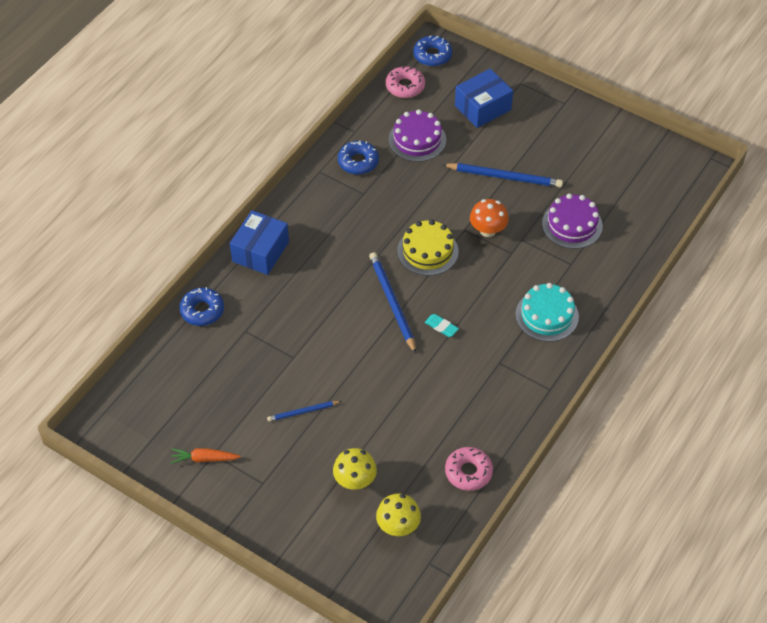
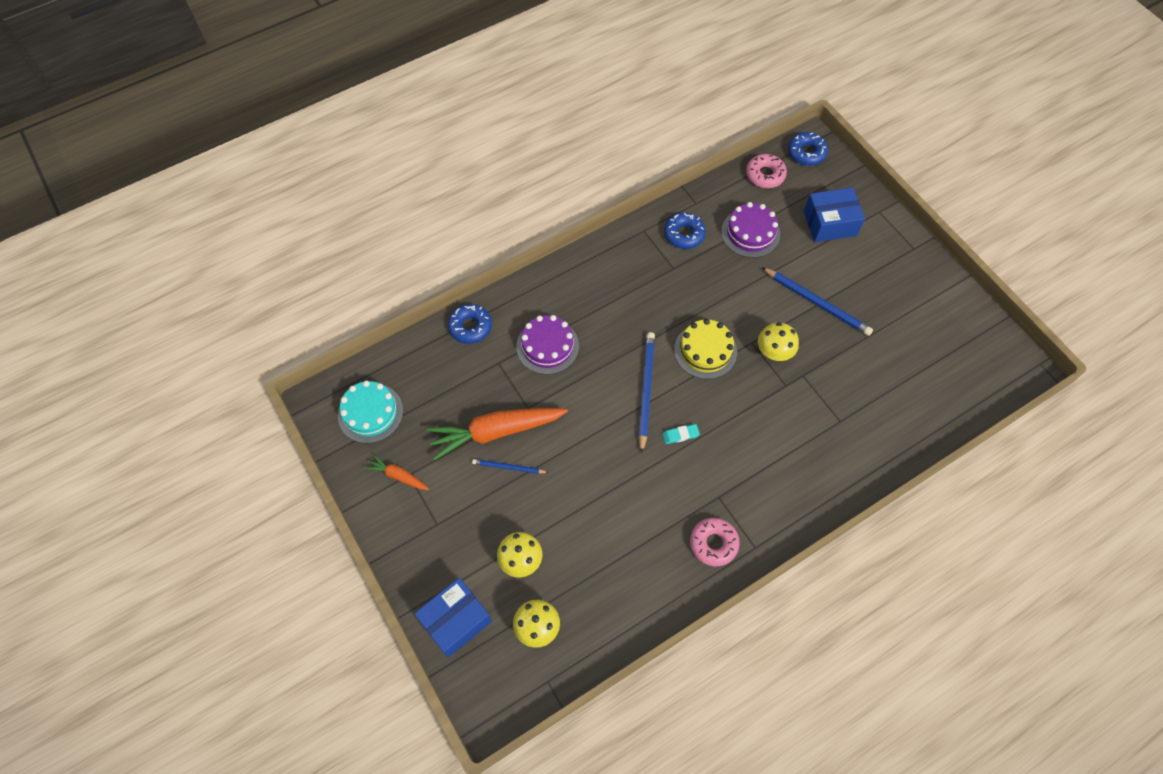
camera: 25 degrees right, 10 degrees up
(260, 251) = (551, 289): blue box -> blue box (456, 621)
(275, 388) = (496, 432): none -> orange carrot
(441, 327) = (680, 435): turquoise eraser -> turquoise eraser turned 75 degrees counterclockwise
(468, 472) = (632, 601): pink donut -> pink donut (713, 543)
(488, 230) = (774, 352): orange mushroom -> yellow mushroom
(547, 315) = (789, 466): turquoise cake -> turquoise cake (370, 413)
(572, 225) = (861, 379): purple cake -> purple cake (547, 346)

